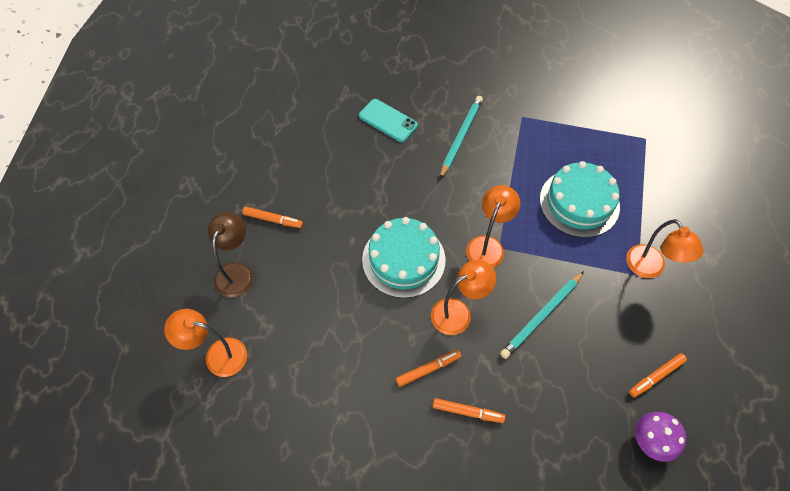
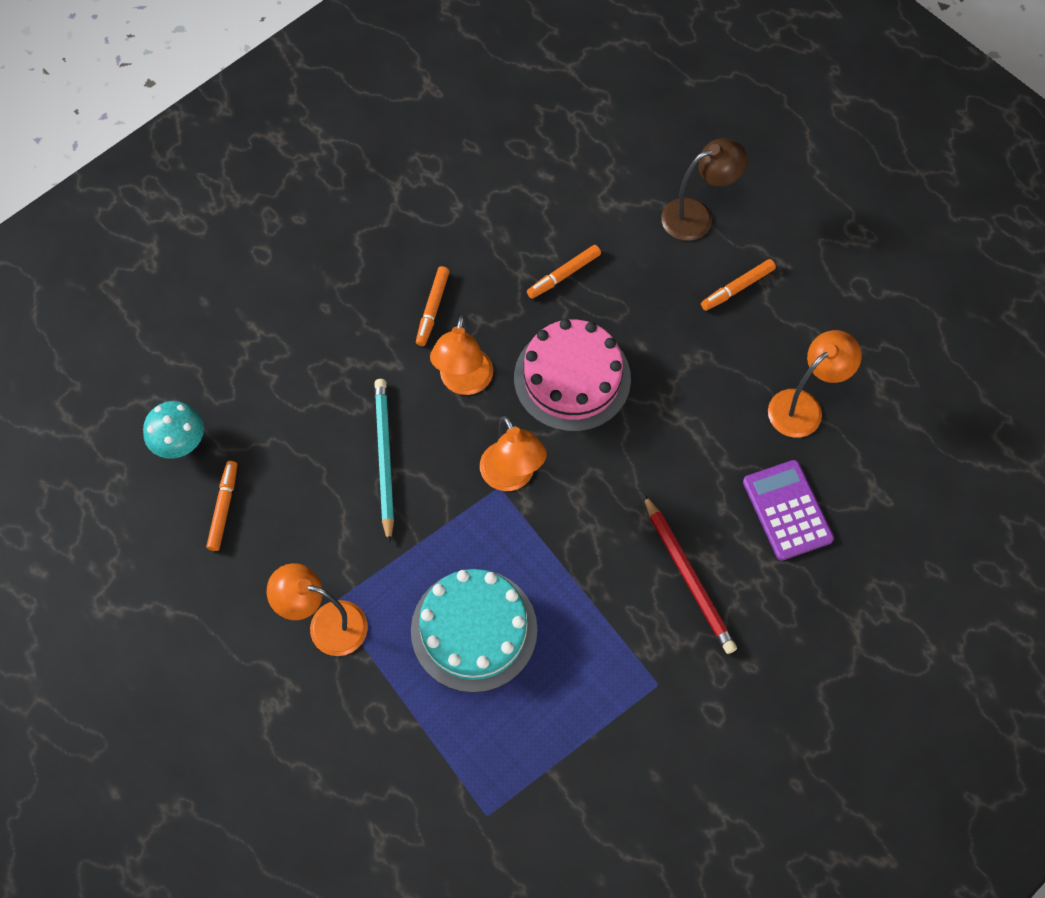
camera: 130 degrees right, 5 degrees up
(217, 355) = (614, 148): orange lamp -> orange lamp (803, 406)
(237, 272) = (697, 216): brown lamp -> brown lamp turned 75 degrees counterclockwise
(388, 121) = (787, 510): turquoise phone -> purple calculator
(403, 259) = (572, 378): turquoise cake -> pink cake
(460, 137) = (689, 576): turquoise pencil -> red pencil
(467, 412) = (361, 310): orange marker -> orange marker (563, 275)
(651, 441) = (180, 442): purple mushroom -> turquoise mushroom

